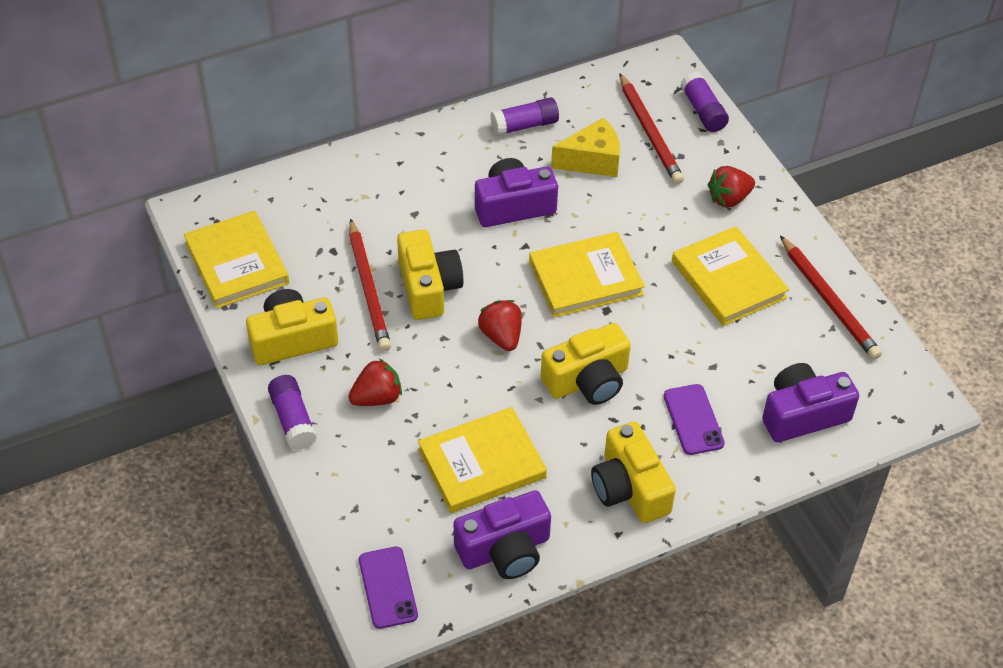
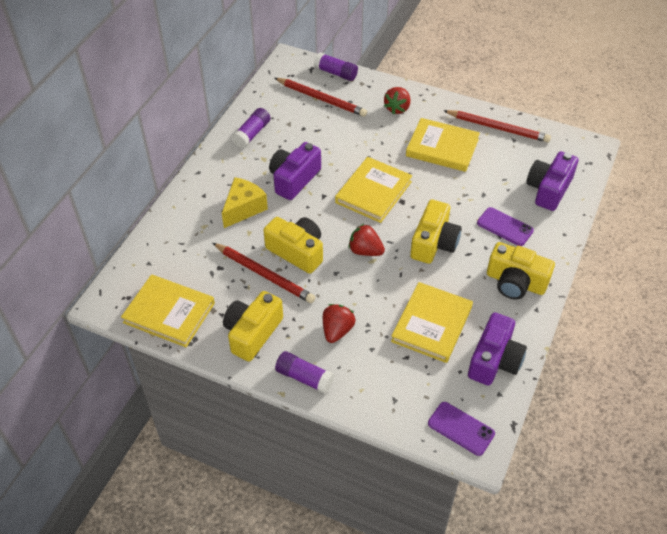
camera: 40 degrees left, 0 degrees up
(592, 161) = (308, 130): yellow cheese -> yellow cheese (243, 208)

